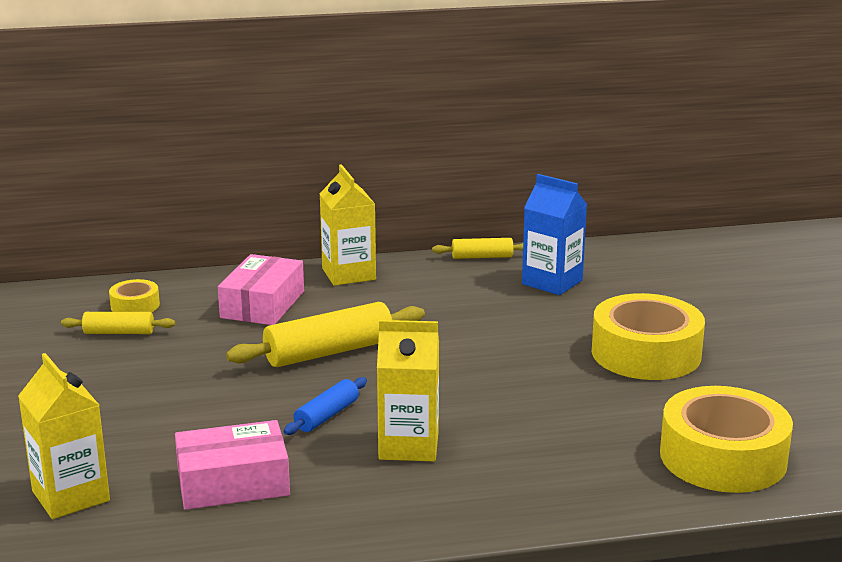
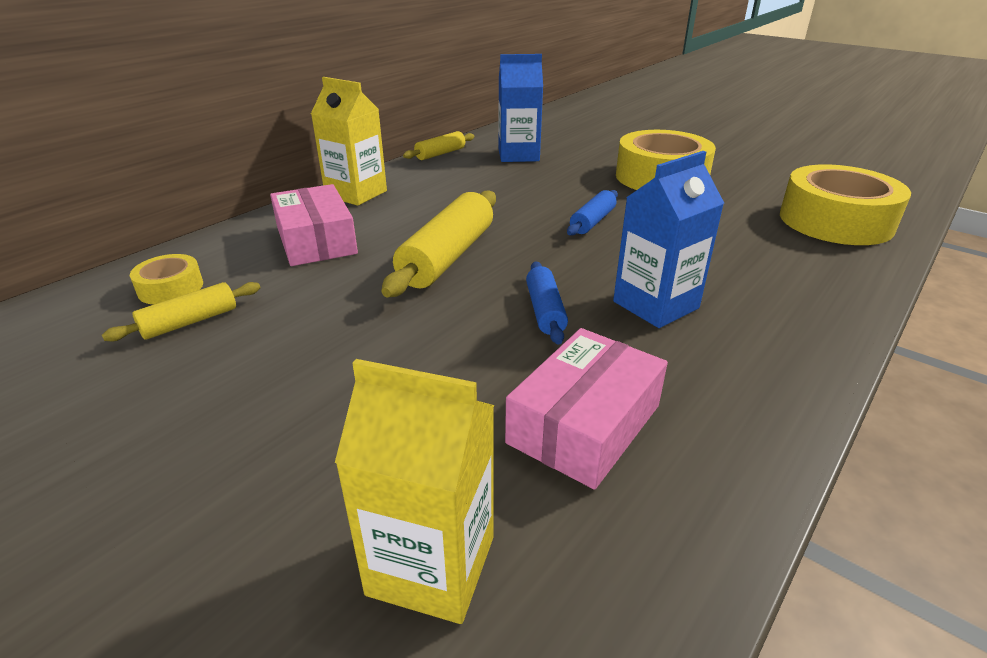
camera: 40 degrees left, 10 degrees up
(409, 445) = (655, 305): yellow carton -> blue carton
(491, 368) = (592, 221): none -> blue rolling pin

